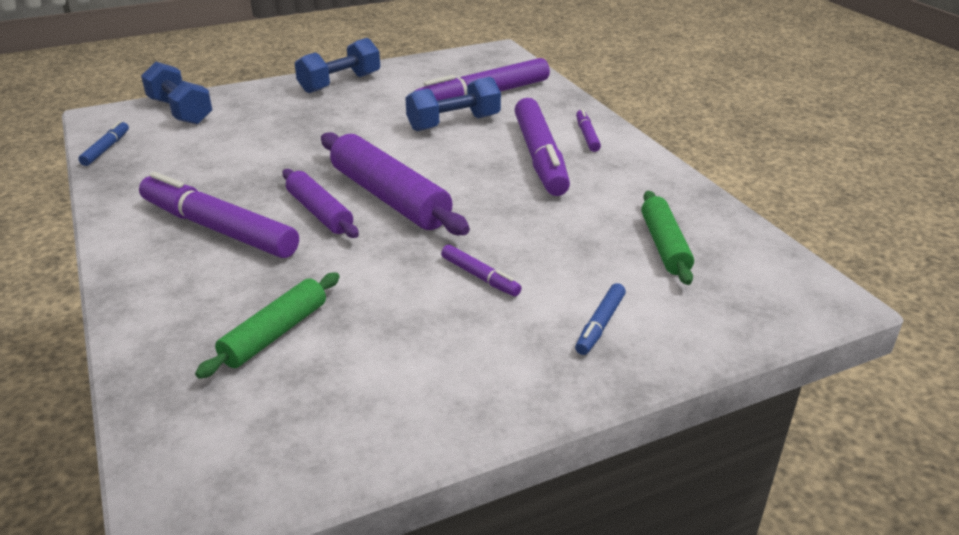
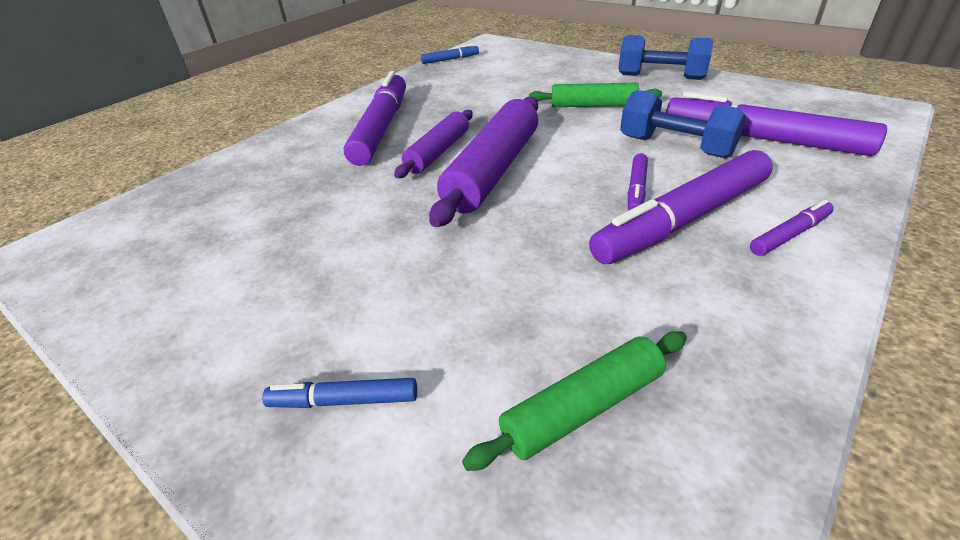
camera: 65 degrees right, 5 degrees up
(180, 111) = (526, 55): blue dumbbell -> none
(275, 333) = (253, 203): green rolling pin -> green rolling pin (593, 105)
(479, 276) = (393, 270): purple marker -> purple marker (636, 189)

